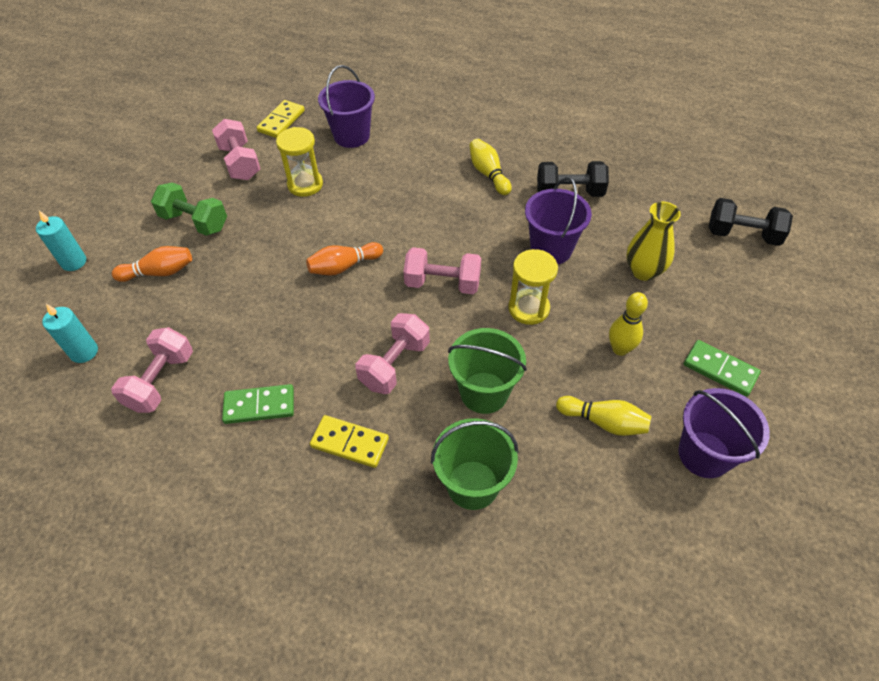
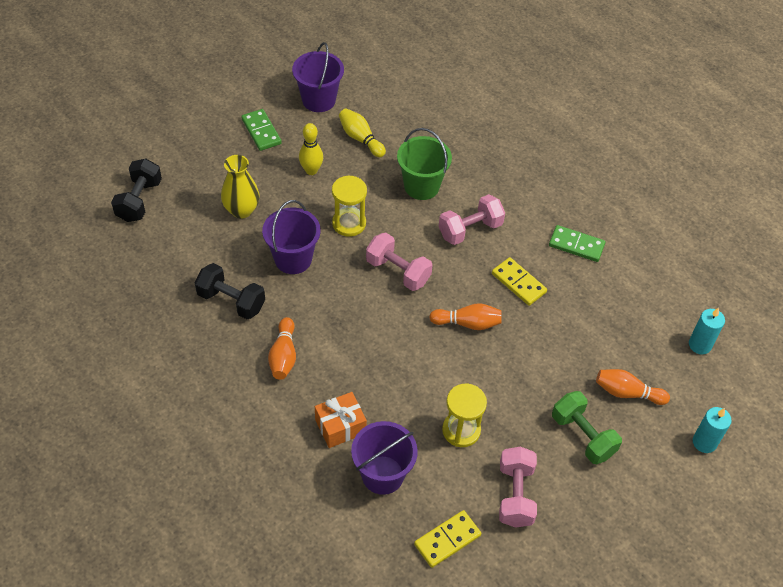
camera: 155 degrees left, 0 degrees up
(161, 381) = (642, 294): pink dumbbell -> none
(349, 443) = (525, 197): yellow domino -> yellow domino (518, 283)
(405, 150) = (340, 426): none -> orange gift
(472, 484) = (463, 144): green bucket -> none
(488, 174) = (283, 356): yellow bowling pin -> orange bowling pin
(742, 235) = (139, 200): black dumbbell -> black dumbbell turned 60 degrees clockwise

